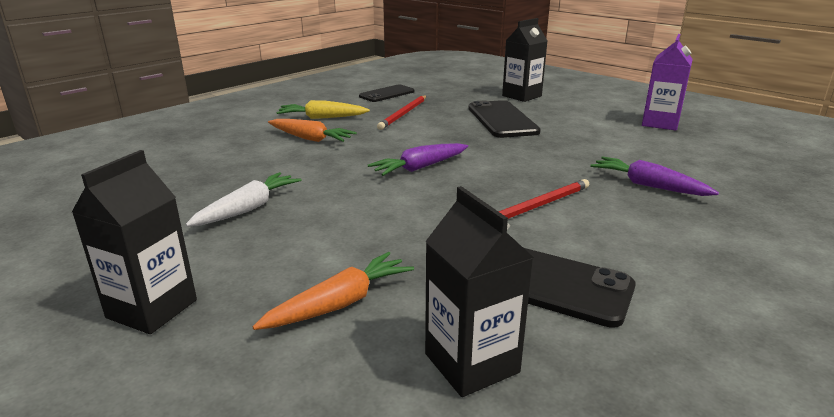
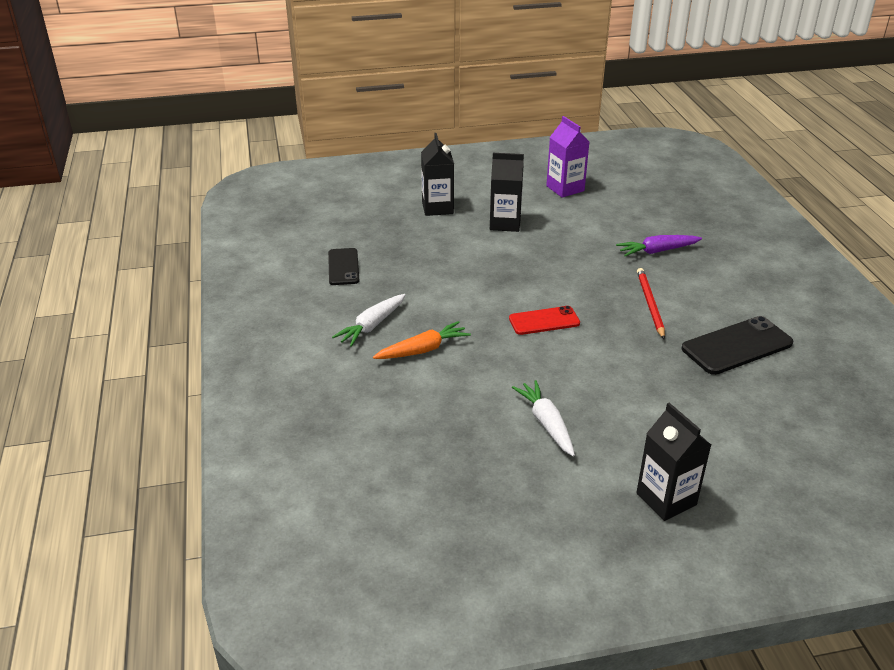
camera: 55 degrees left, 10 degrees up
(322, 118) = (372, 326): yellow carrot -> white carrot
(340, 303) = (711, 423): orange carrot -> none
(403, 114) = (414, 281): red pencil -> none
(420, 167) = (544, 321): purple carrot -> red phone
(471, 363) = (793, 400): black carton -> black carton (505, 223)
(501, 120) = (484, 243): black phone -> none

